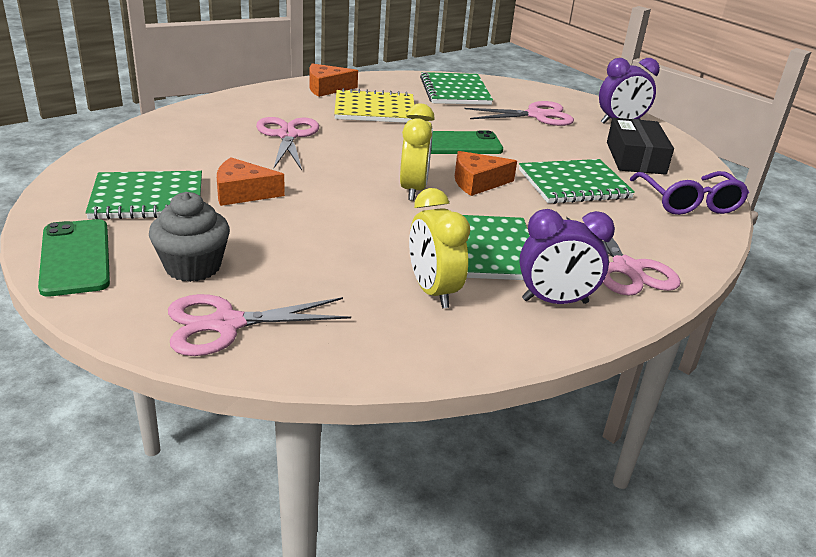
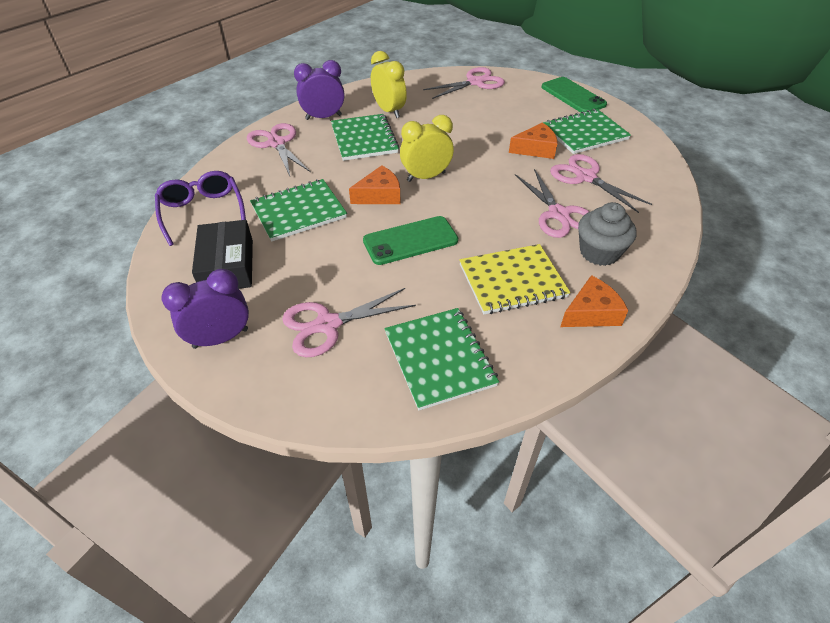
camera: 170 degrees right, 15 degrees up
(193, 267) = (515, 101): grey cupcake -> grey cupcake (599, 252)
(217, 156) = (585, 177): none -> pink scissors
(413, 189) = (426, 177): yellow clock -> yellow clock turned 75 degrees clockwise

